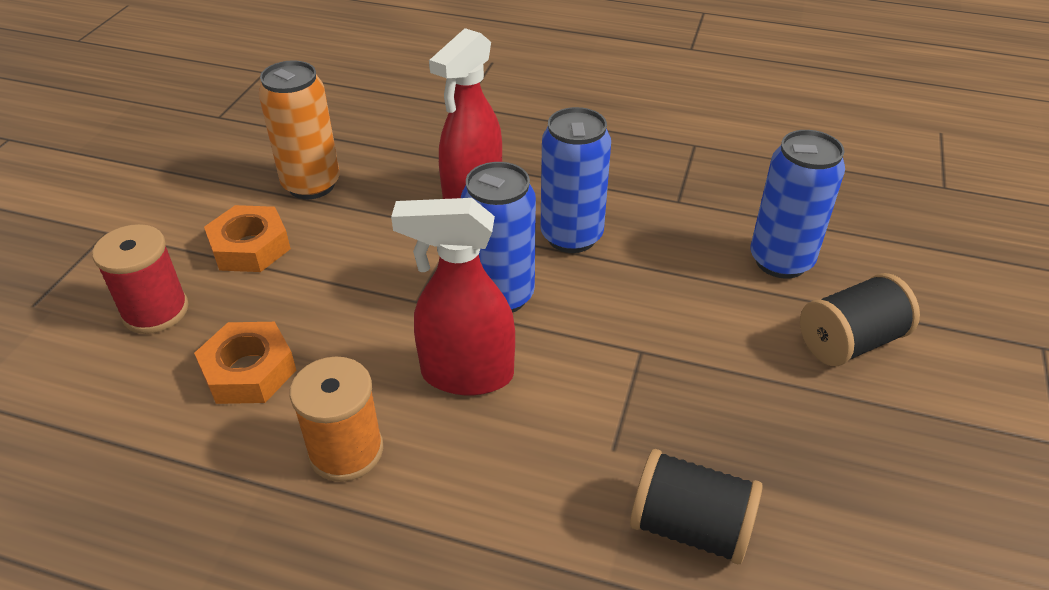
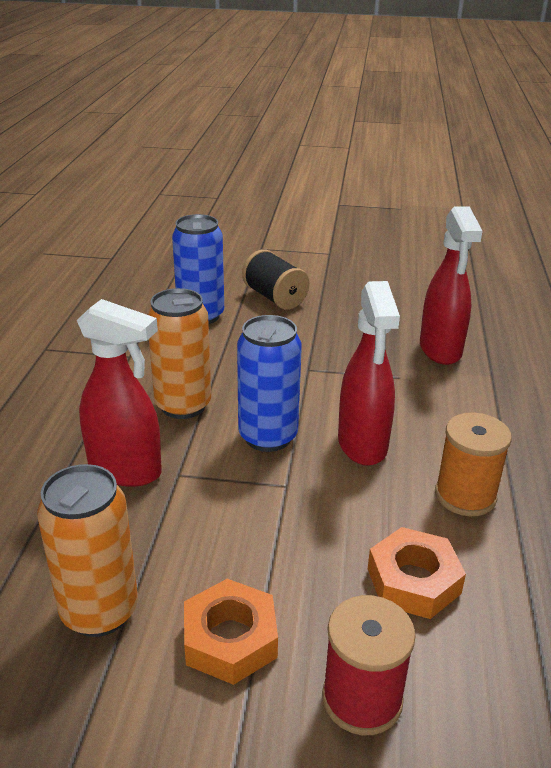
camera: 100 degrees left, 10 degrees down
(571, 236) = (183, 405): blue can -> orange can
(689, 527) = (440, 350): black spool -> red spray bottle

